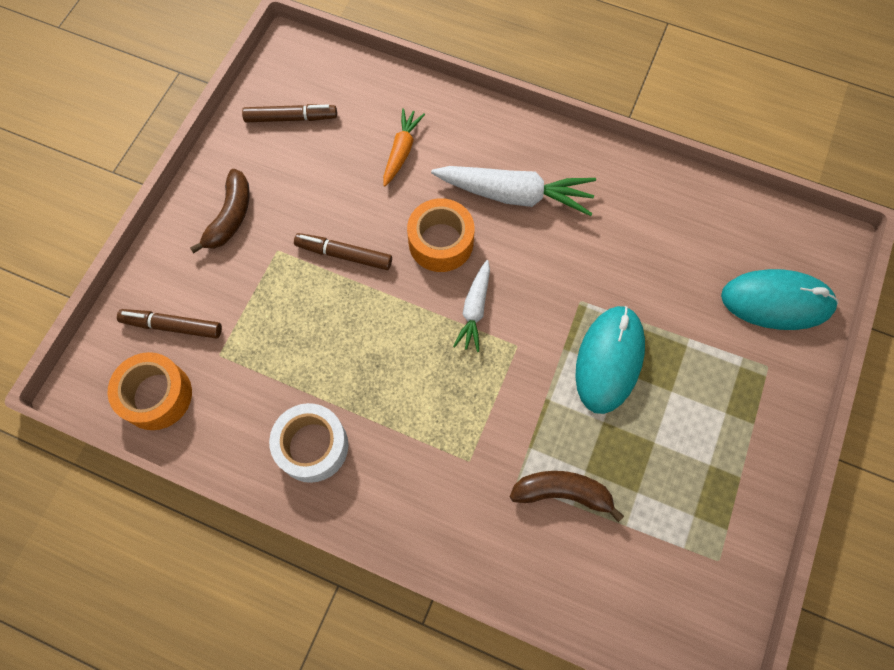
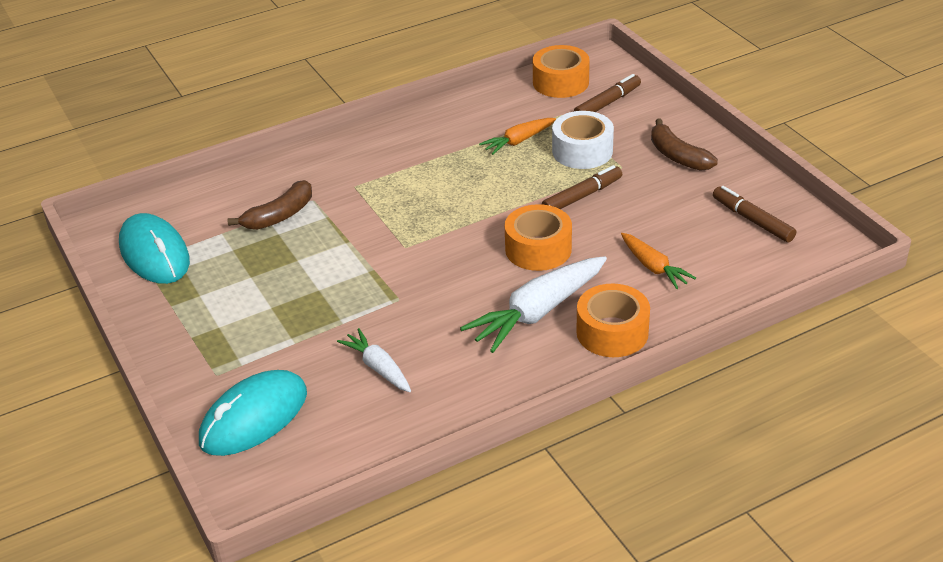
camera: 130 degrees right, 30 degrees down
(291, 118) = (752, 220): brown marker -> brown marker turned 105 degrees clockwise
(293, 363) = (518, 141): none -> orange carrot
(312, 446) = (449, 128): white tape -> white tape (582, 151)
(474, 310) = (459, 239): white carrot -> white carrot (378, 367)
(496, 136) = (612, 332): none -> orange tape
(609, 360) = (335, 288): turquoise mouse -> turquoise mouse (154, 254)

